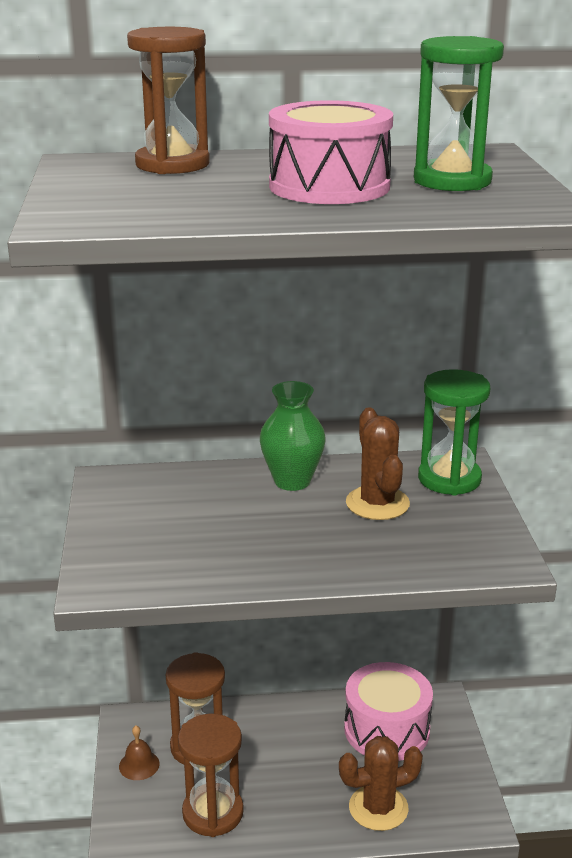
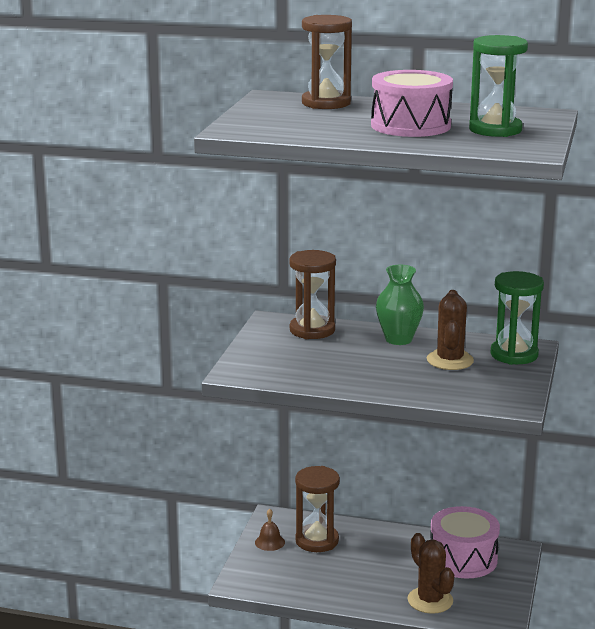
camera: 20 degrees right, 5 degrees down
(213, 813) = (309, 578): brown hourglass -> brown hourglass (312, 330)
(378, 808) = (430, 600): brown cactus -> brown cactus turned 60 degrees clockwise

